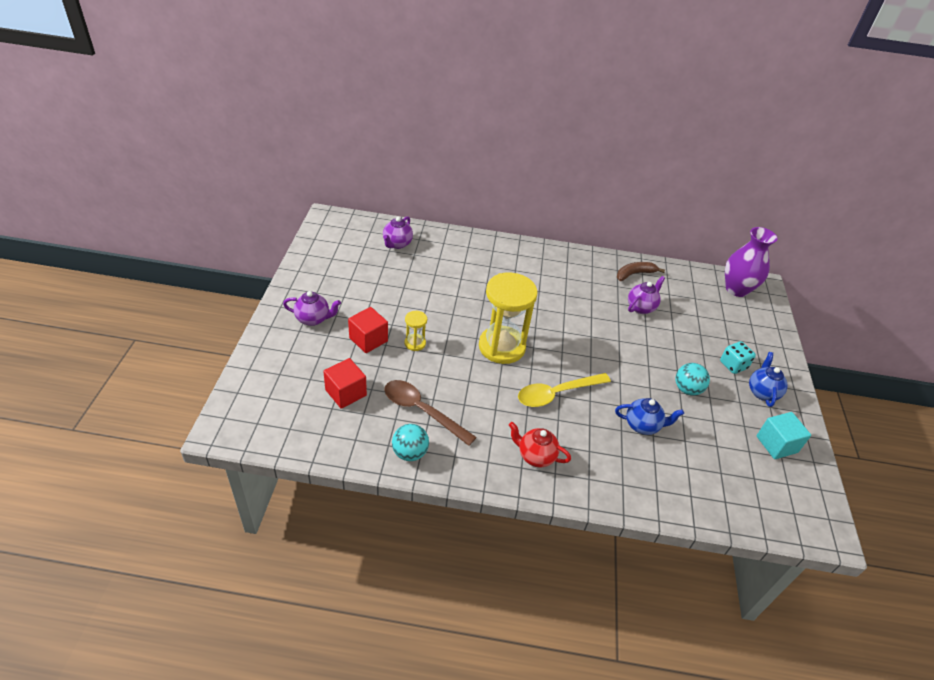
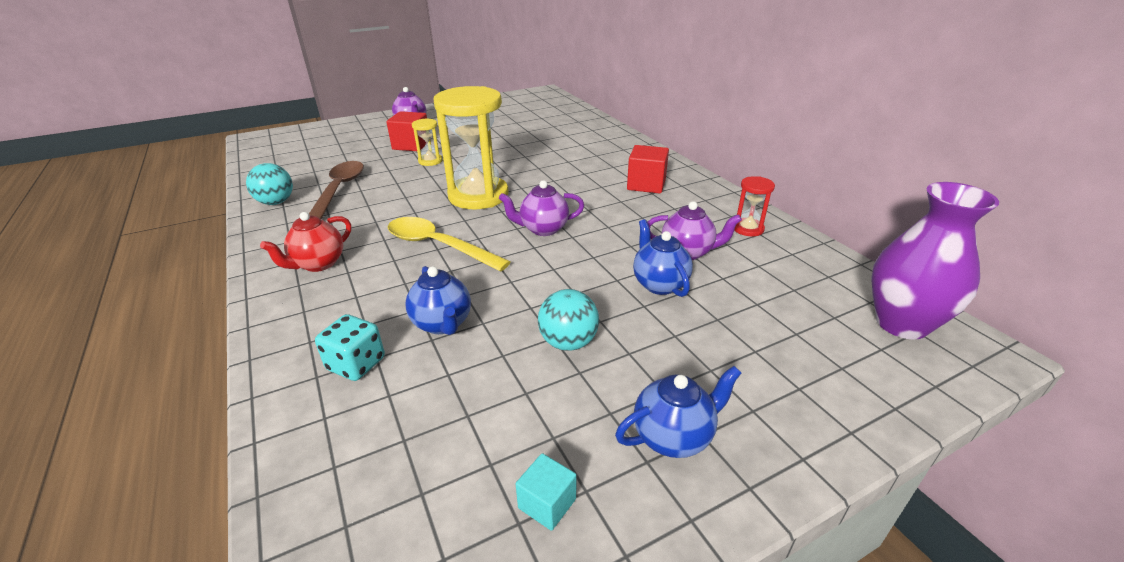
camera: 60 degrees right, 10 degrees down
(346, 393) = (334, 158): red cube -> red cube (646, 185)
(397, 244) = (555, 117): purple teapot -> purple teapot (543, 229)
(535, 456) = (318, 264): red teapot -> red teapot turned 135 degrees counterclockwise
(635, 274) = (748, 229): brown banana -> red hourglass
(661, 334) = (659, 284): none -> blue teapot
(733, 365) = (696, 376): turquoise dice -> turquoise dice (356, 364)
(776, 444) = (547, 503): turquoise cube -> turquoise cube, size x0.59

